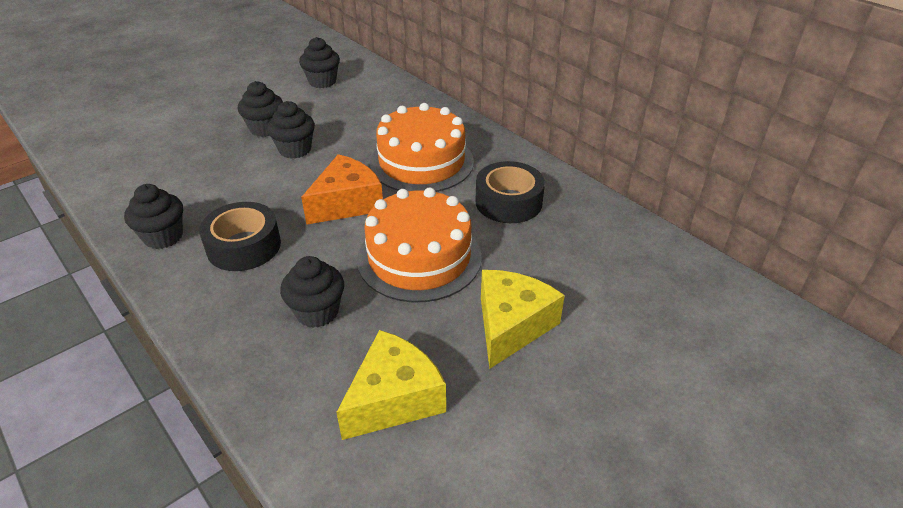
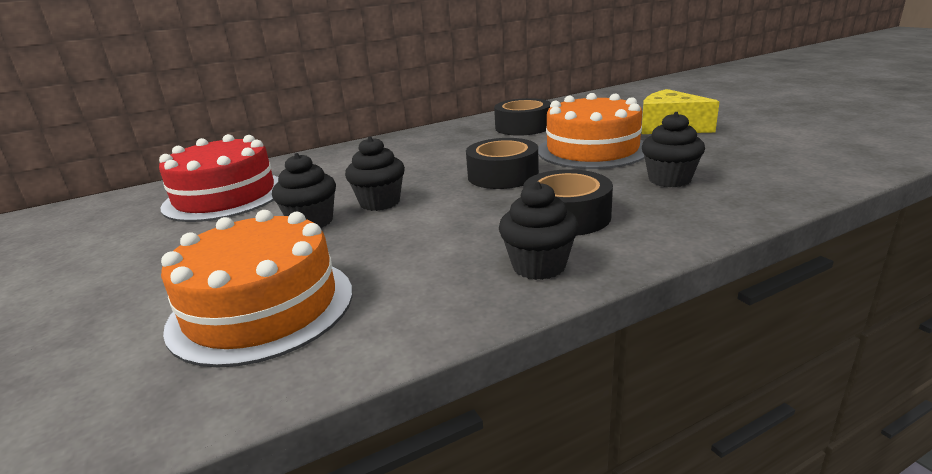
camera: 75 degrees left, 15 degrees down
(322, 81) = (225, 196): black cupcake -> red cake
(347, 203) = (503, 175): orange cheese -> black tape
(394, 399) = (759, 154): yellow cheese -> none
(421, 162) = (447, 151): orange cake -> orange cake (262, 307)

